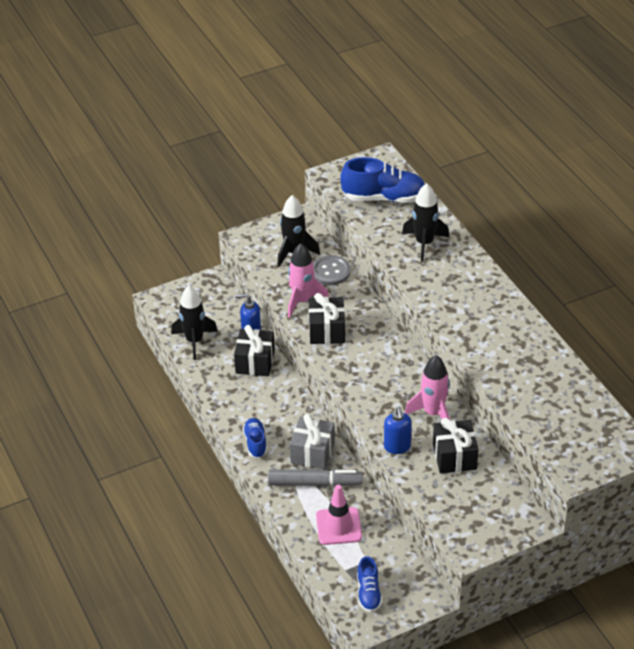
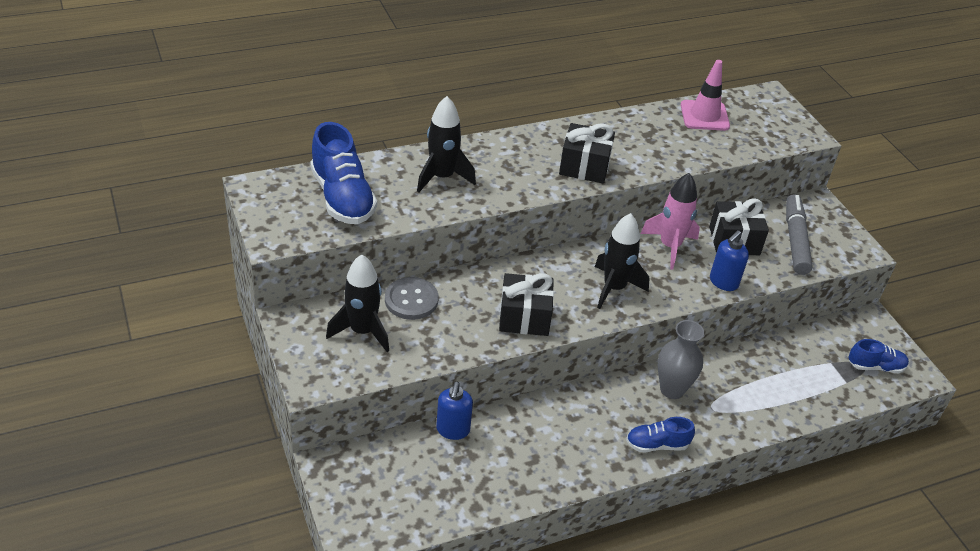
camera: 90 degrees left, 0 degrees up
(194, 341) = (456, 497): black rocket -> black rocket (614, 288)
(255, 362) = (508, 431): black gift -> black gift (584, 166)
(302, 301) = (464, 334): pink rocket -> none
(312, 452) = (672, 389): grey gift -> grey vase
(315, 483) = (721, 393): grey marker -> grey marker (795, 240)
(338, 526) = (785, 380): pink traffic cone -> pink traffic cone (704, 116)
(384, 198) = (342, 197): blue shoe -> blue shoe turned 150 degrees clockwise
(397, 447) = (723, 282): blue soap dispenser -> blue soap dispenser turned 135 degrees clockwise

